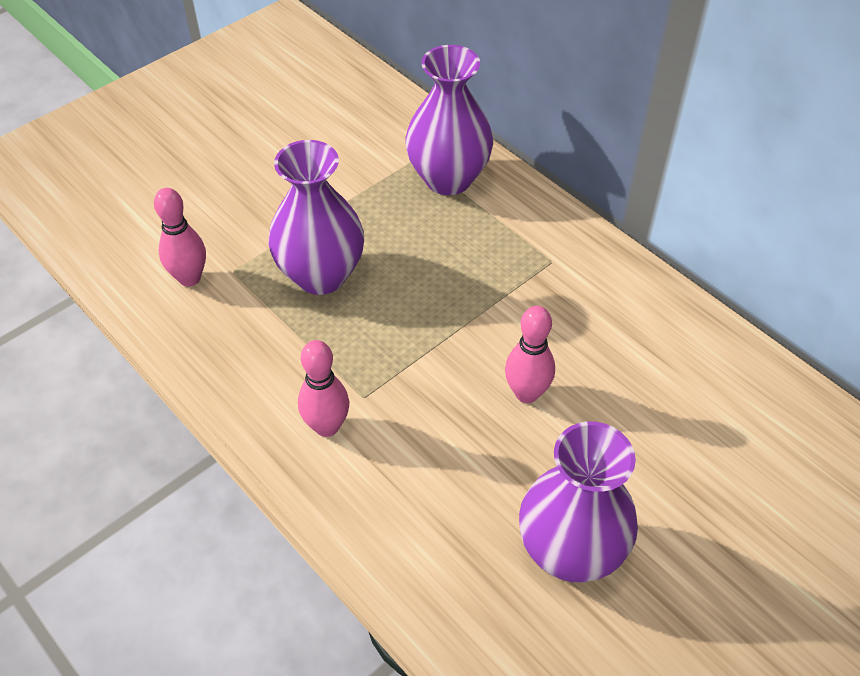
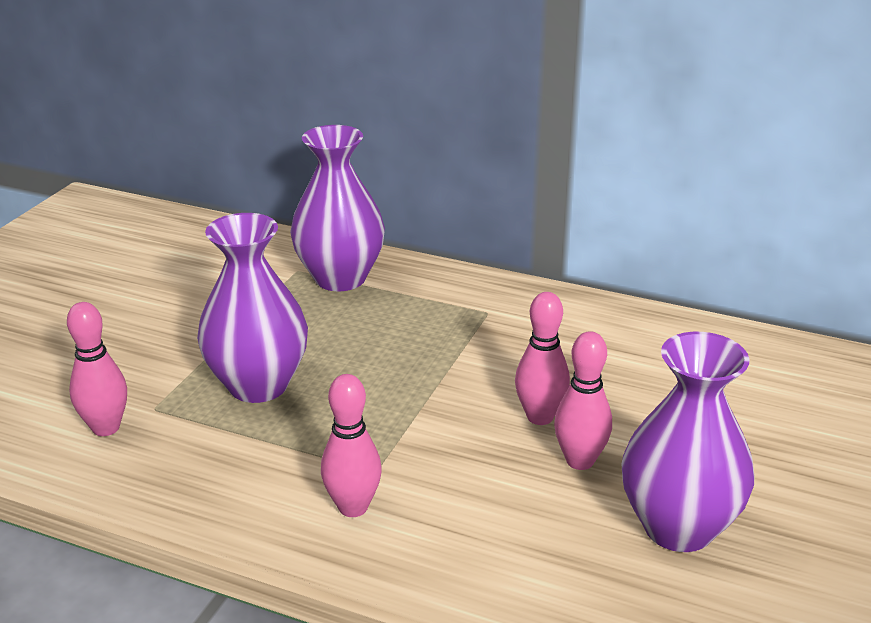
camera: 25 degrees left, 20 degrees down
(531, 452) = (580, 461): none -> pink bowling pin

